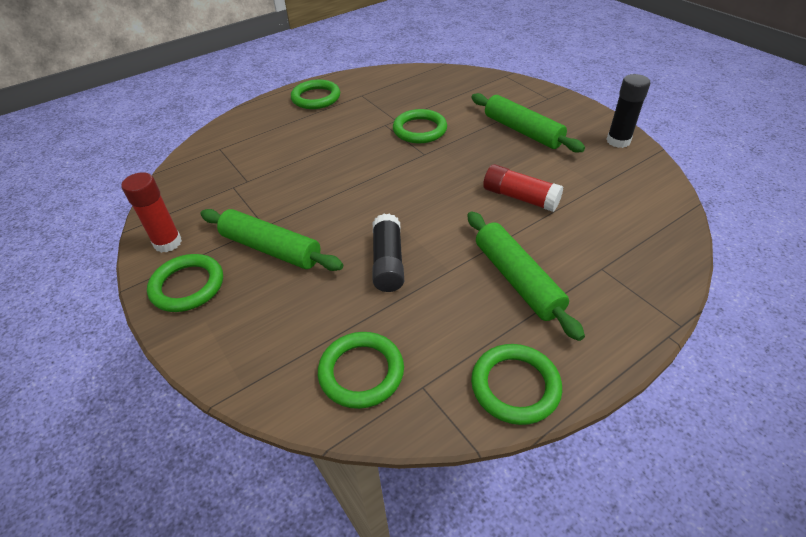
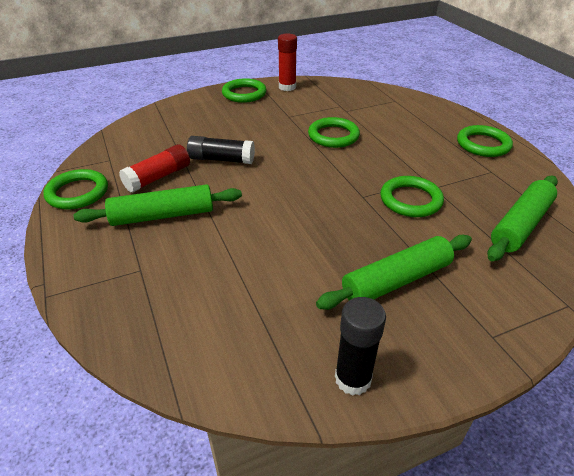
camera: 100 degrees right, 5 degrees down
(271, 249) = (262, 118): green rolling pin -> green rolling pin (520, 225)
(361, 372) = (137, 141): green ring -> green ring (333, 136)
(520, 197) = (265, 244): red glue stick -> red glue stick (158, 177)

